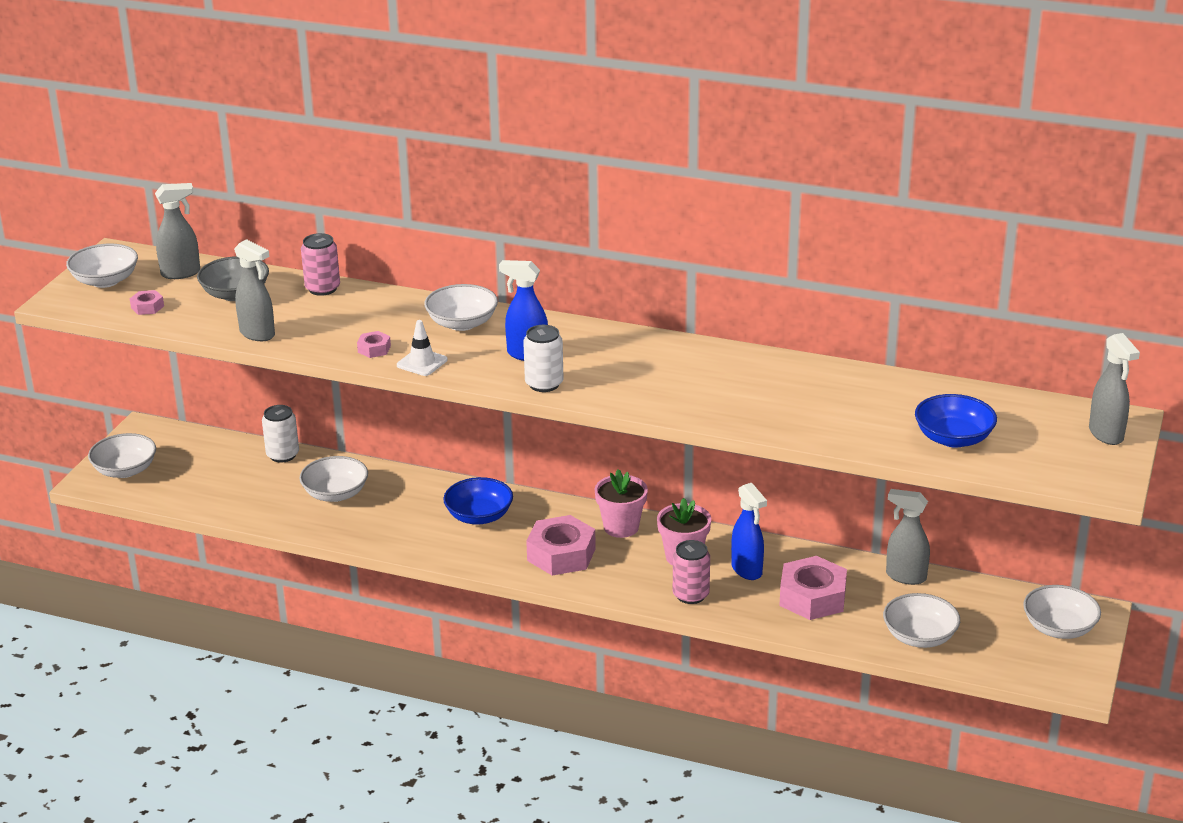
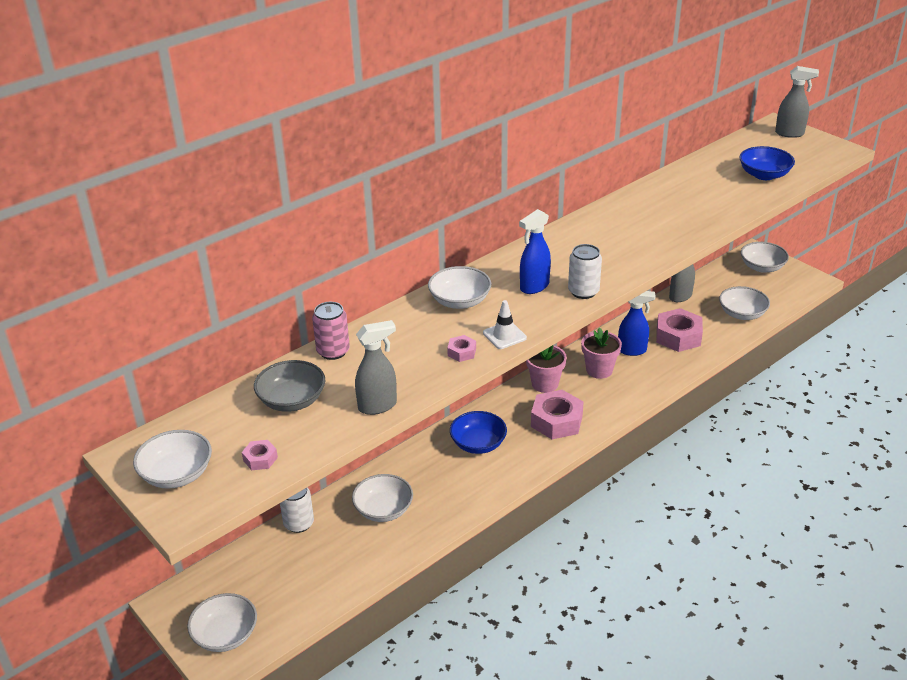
camera: 60 degrees left, 5 degrees up
(181, 273) = (216, 422): grey spray bottle -> none
(690, 595) = (643, 382): pink can -> none

